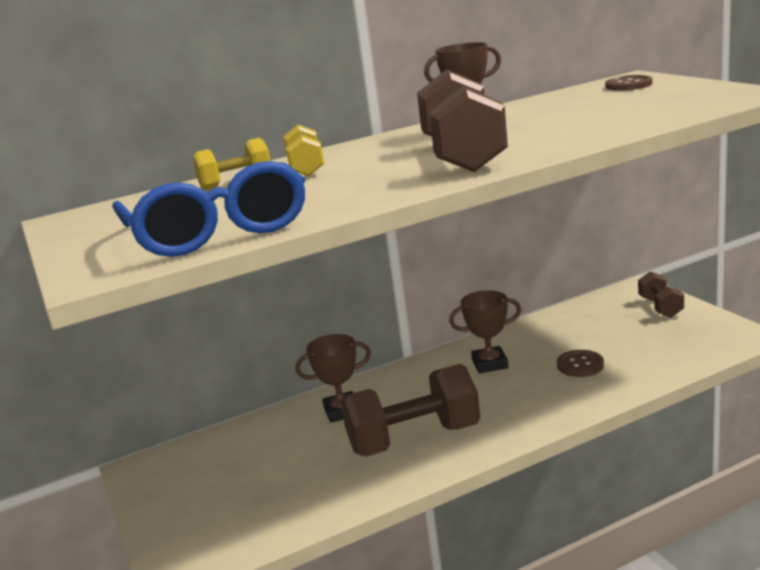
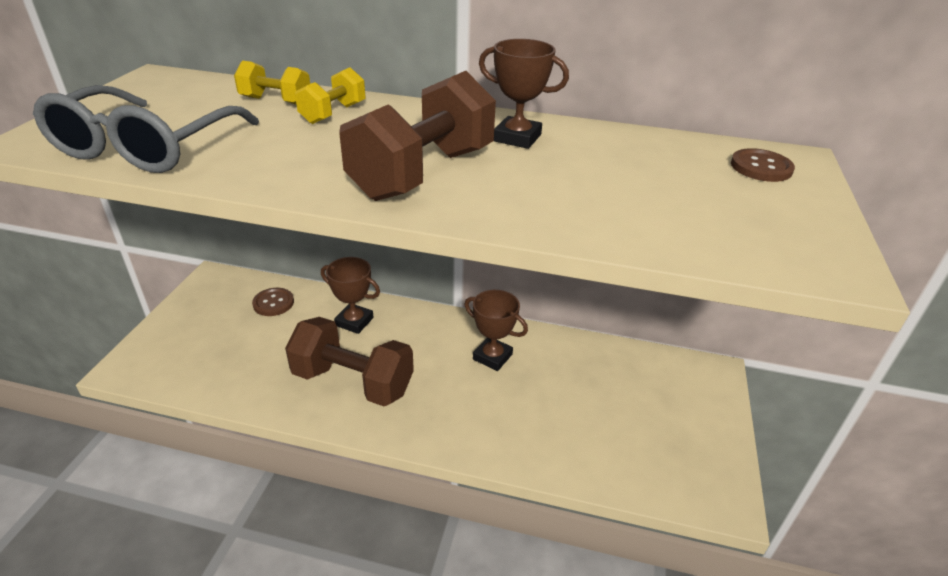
camera: 35 degrees right, 15 degrees up
(218, 231) = (145, 148): blue glasses -> grey glasses
(580, 365) = (548, 412): brown button -> brown button (273, 303)
(660, 307) = (702, 407): brown dumbbell -> none

